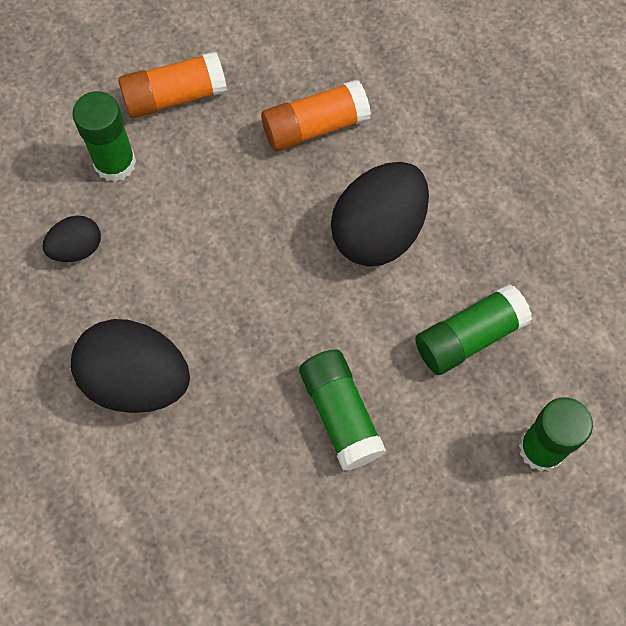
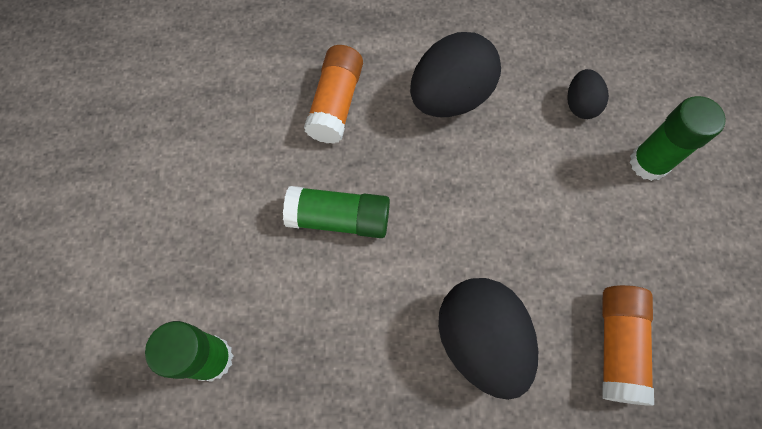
camera: 120 degrees right, 0 degrees up
(174, 96) = (700, 240): orange glue stick -> orange glue stick (336, 103)
(469, 336) = (340, 360): green glue stick -> none

